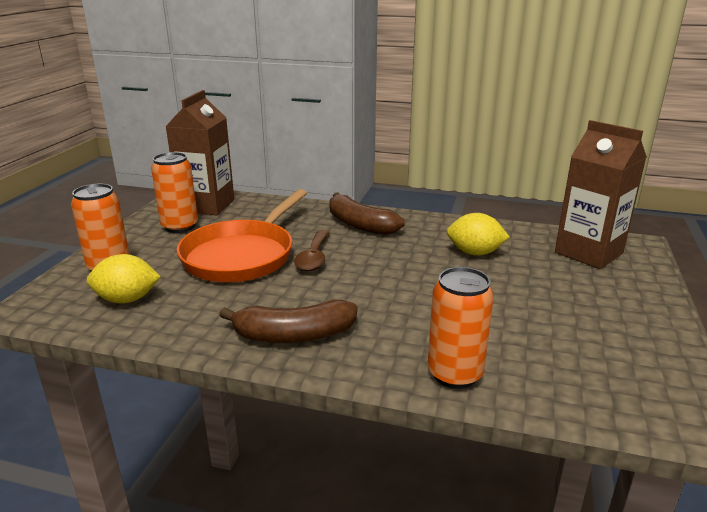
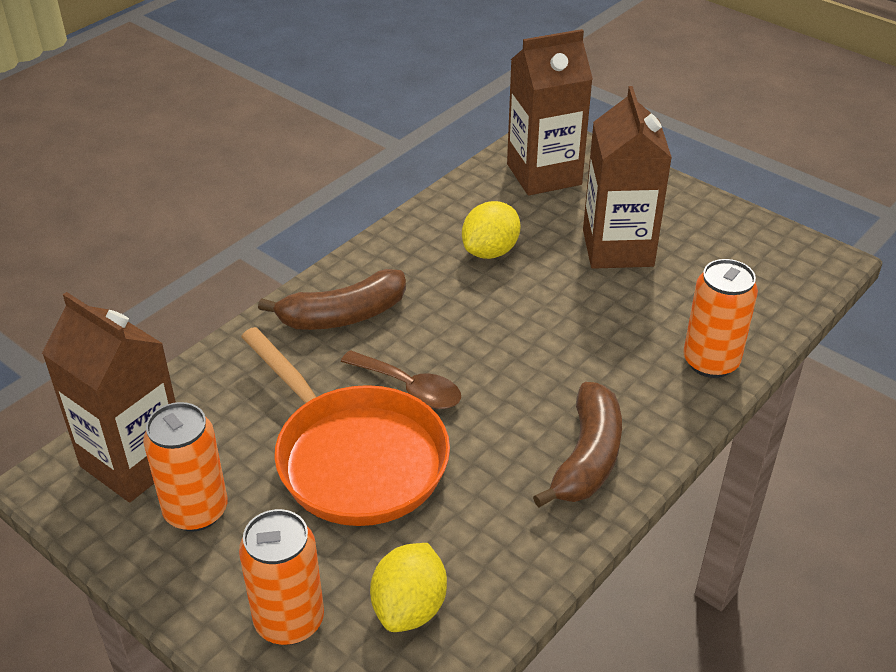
camera: 65 degrees left, 15 degrees up
(545, 300) = (617, 248): none -> brown carton

